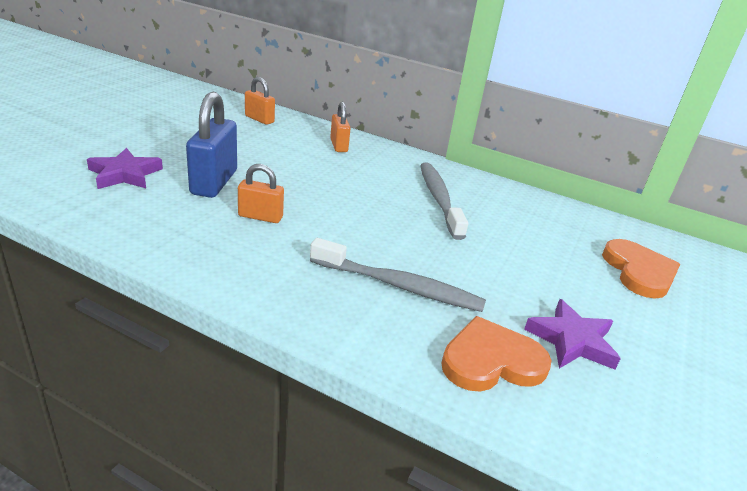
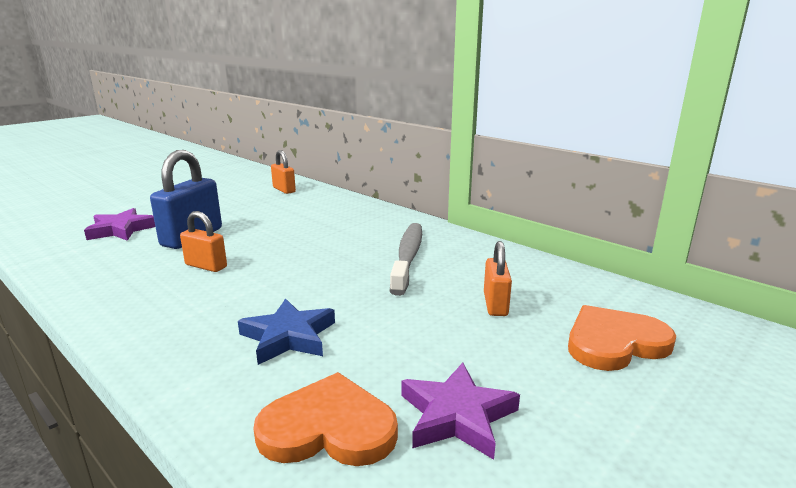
camera: 20 degrees right, 10 degrees down
(339, 146) = (341, 210): orange padlock -> orange padlock (495, 304)
(399, 286) = (288, 336): grey toothbrush -> blue star
(639, 272) = (614, 342): orange heart -> orange heart turned 120 degrees counterclockwise

